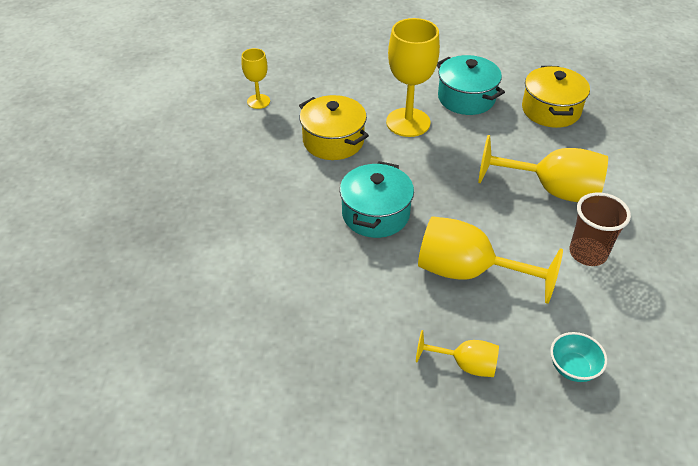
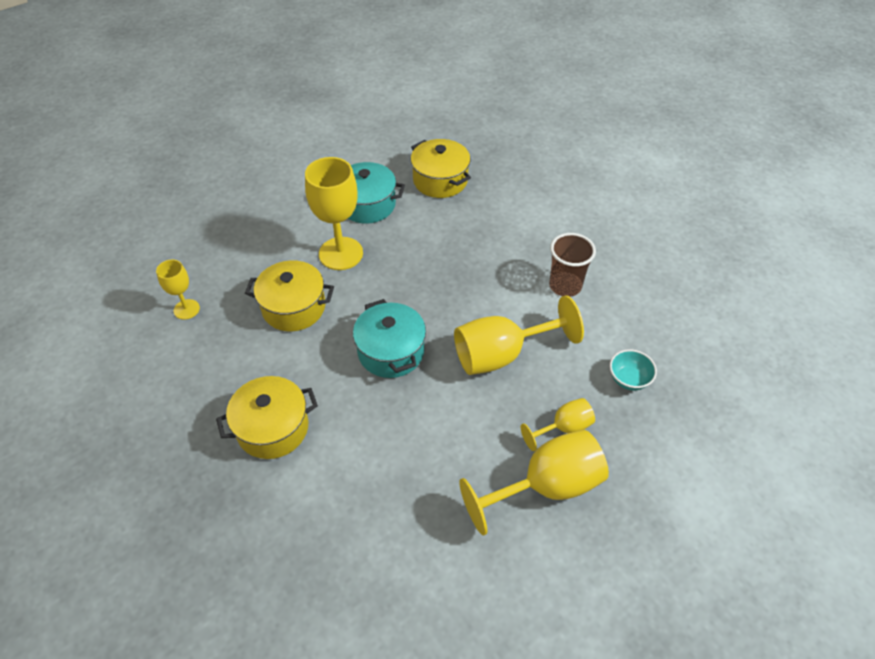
camera: 40 degrees left, 5 degrees up
(235, 213) = (273, 428): none -> yellow pot
(551, 190) = (499, 249): yellow goblet -> yellow goblet (546, 487)

